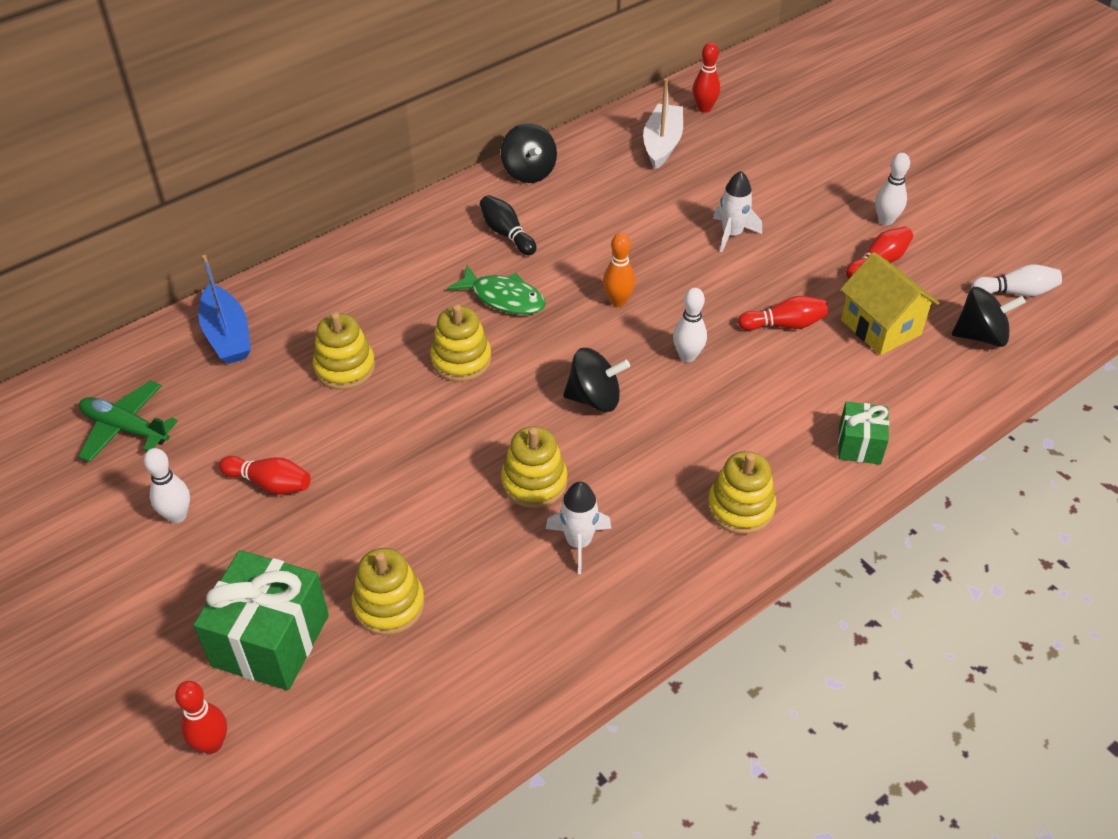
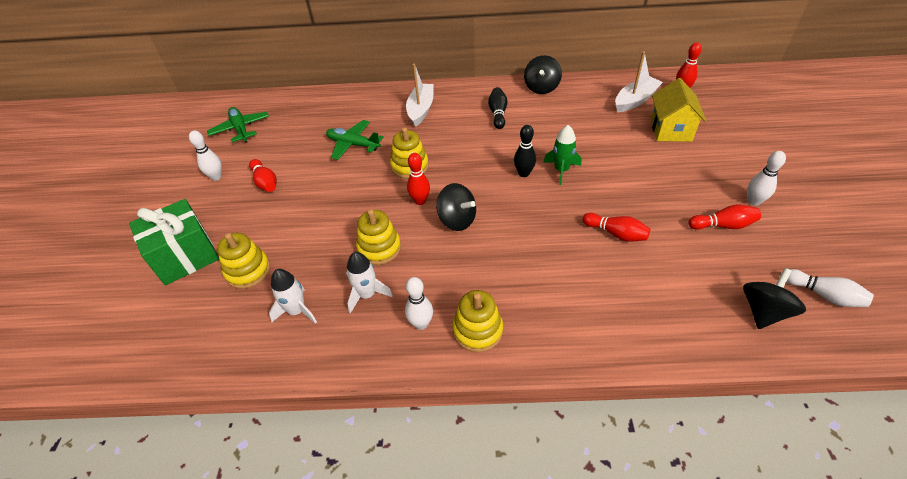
camera: 40 degrees right, 0 degrees up
(212, 744) = (112, 290): red bowling pin -> red bowling pin (420, 201)
(227, 335) = (321, 107): blue boat -> none
(345, 368) = (353, 144): yellow stacking toy -> green plane
(390, 273) = (421, 109): none -> white boat
(503, 298) = (463, 145): green fish -> none
(618, 301) = (524, 173): orange bowling pin -> black bowling pin
(658, 276) = (561, 170): none -> green rocket
(687, 356) = (534, 223): white bowling pin -> white bowling pin (421, 324)
(732, 234) = (632, 166): white rocket -> white rocket (297, 311)
(859, 445) = (596, 336): green gift -> none
(880, 327) = (685, 267): yellow house -> yellow house (670, 130)
(980, 336) = (763, 311): black spinning top -> black spinning top turned 90 degrees counterclockwise

